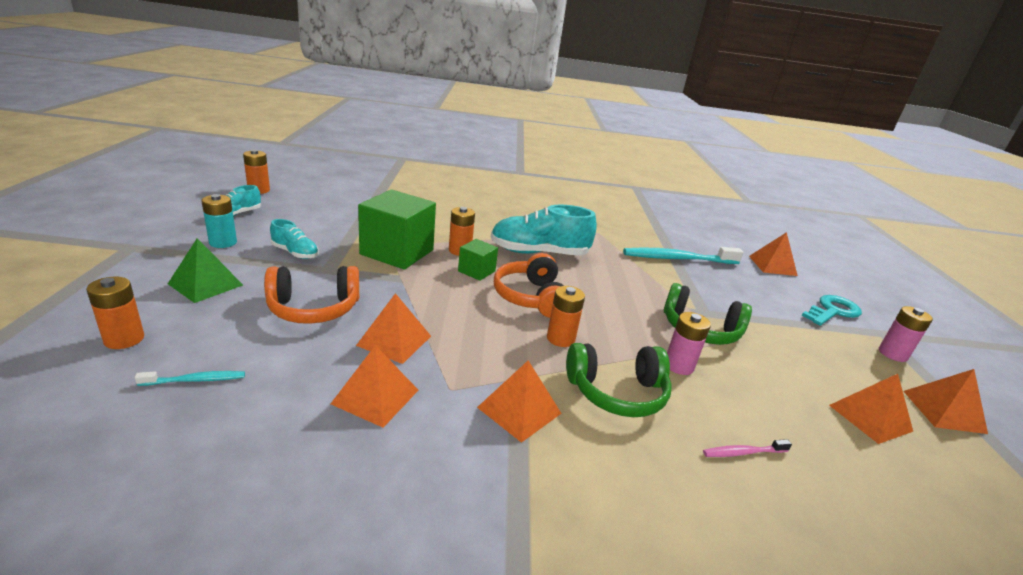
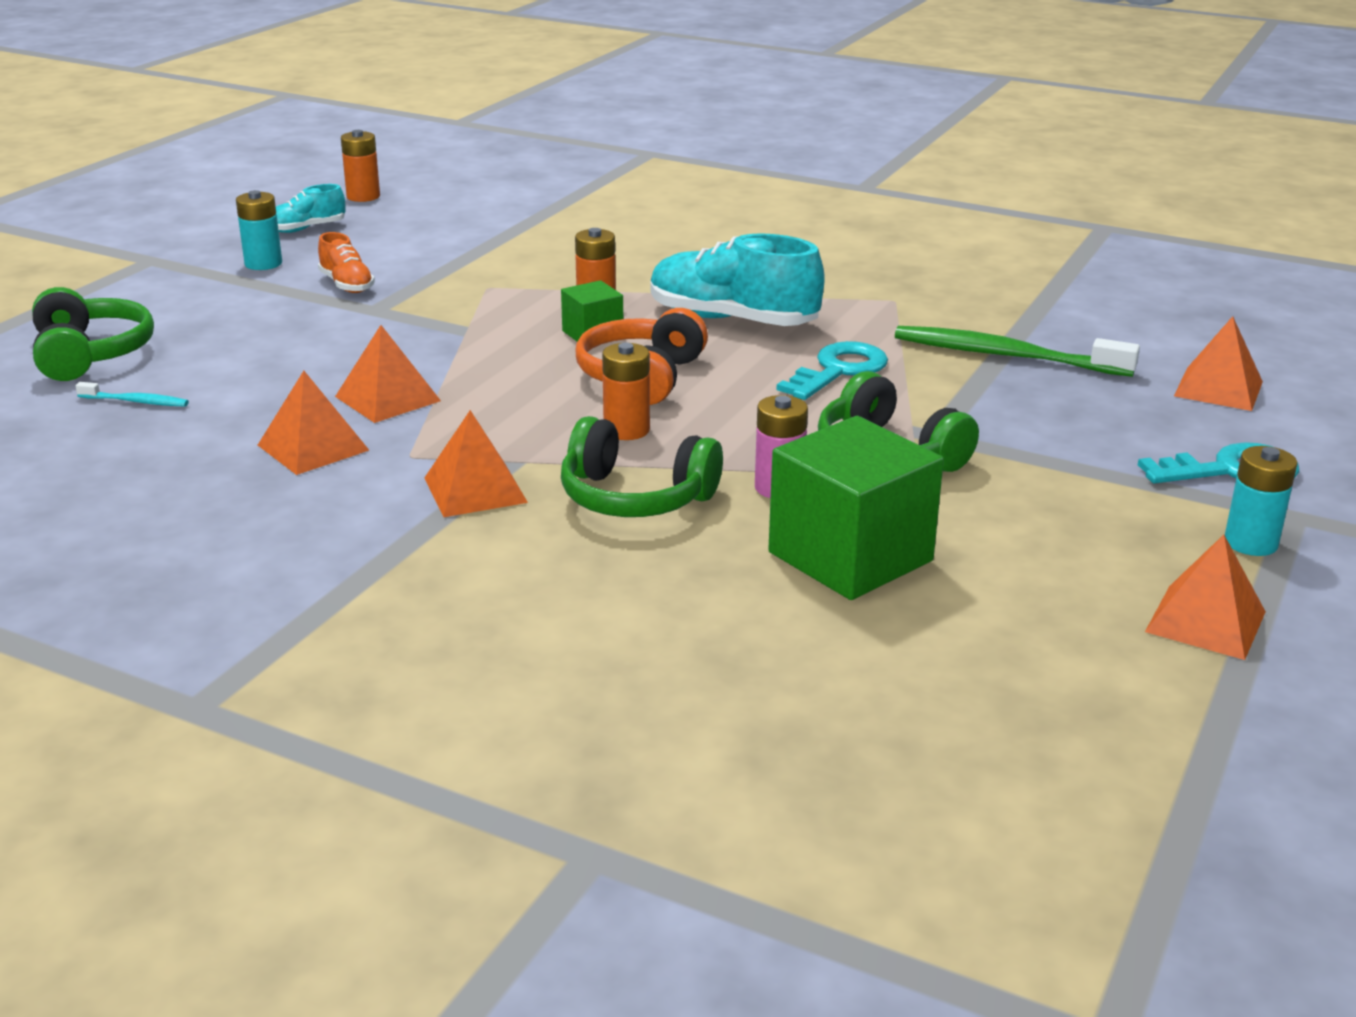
camera: 30 degrees right, 0 degrees up
(124, 339) = (90, 354): orange battery -> green headphones
(205, 284) = (209, 310): green pyramid -> none
(295, 253) = (347, 285): turquoise shoe -> orange shoe
(314, 308) = (317, 351): orange headphones -> none
(397, 252) = (493, 297): green cube -> green cube (850, 556)
(620, 278) = (838, 370): none -> turquoise key
(678, 259) = (1005, 356): turquoise toothbrush -> green toothbrush
(743, 452) = (739, 585): pink toothbrush -> none
(870, 418) = (1032, 599): orange pyramid -> none
(892, 354) = (1250, 543): pink battery -> turquoise battery

